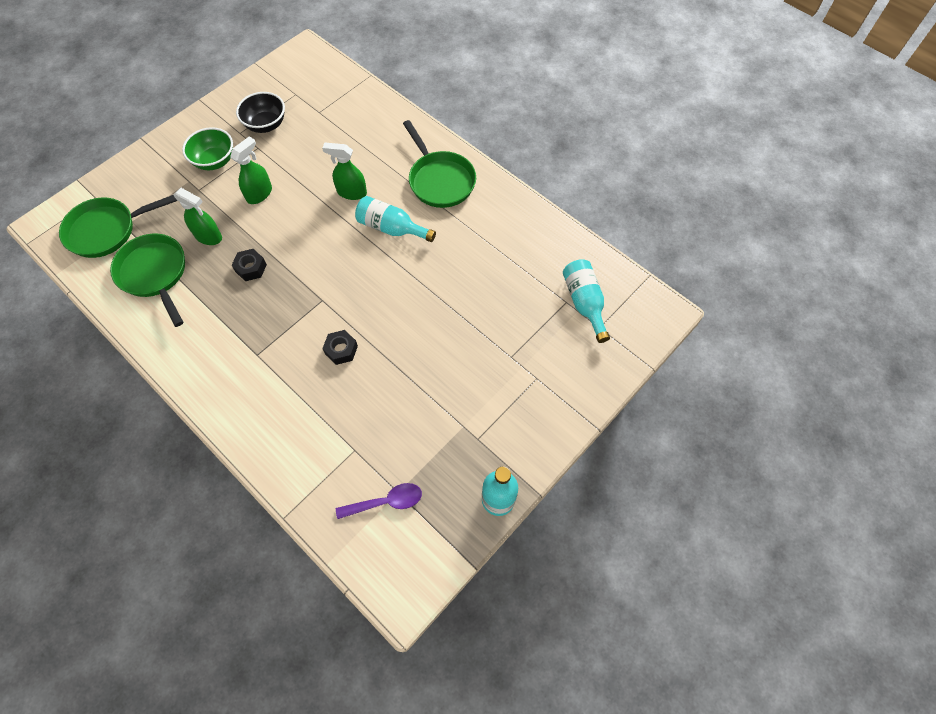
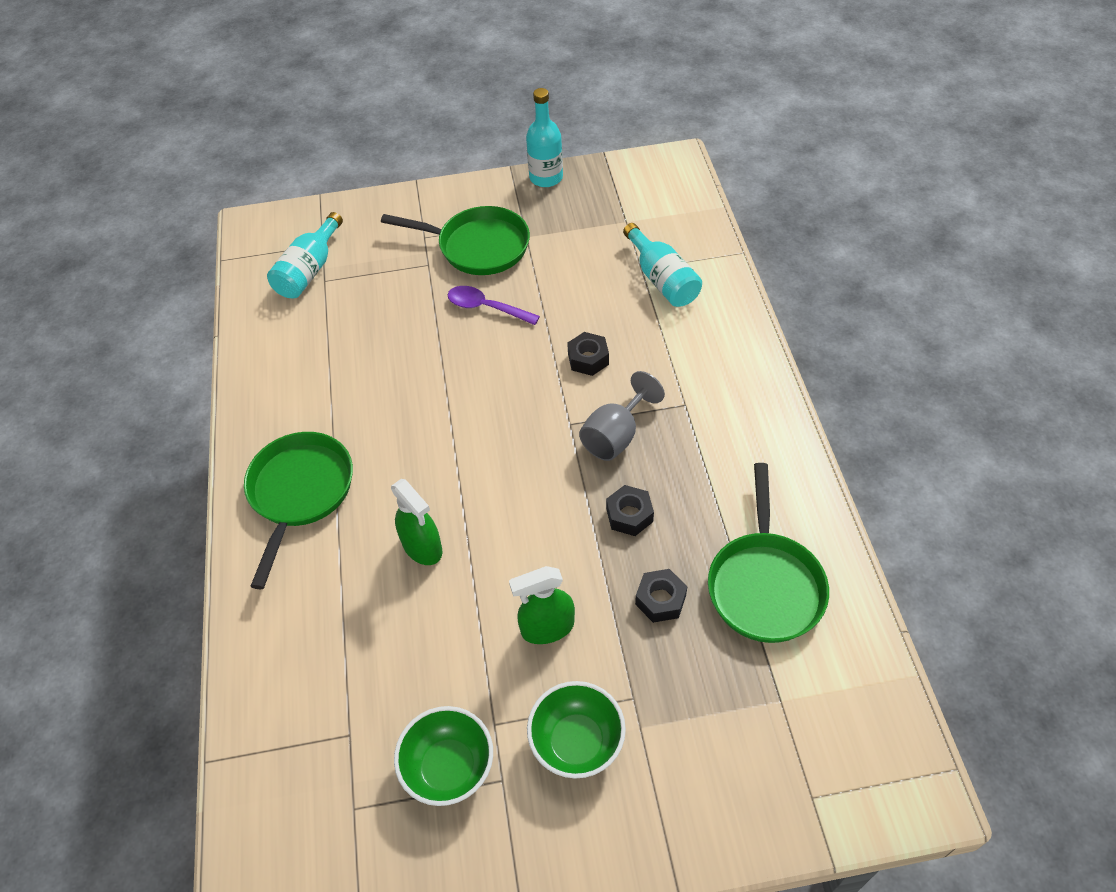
camera: 140 degrees left, 10 degrees down
(107, 230) = (812, 709): green pan -> green pan (478, 246)
(208, 236) = (660, 600): green spray bottle -> black nut
(266, 125) = (449, 767): black bowl -> green bowl
(288, 308) = (616, 436): none -> grey goblet
(386, 502) = (641, 220): purple spoon -> purple spoon (486, 307)
(391, 228) = (418, 464): turquoise bottle -> turquoise bottle (662, 279)

